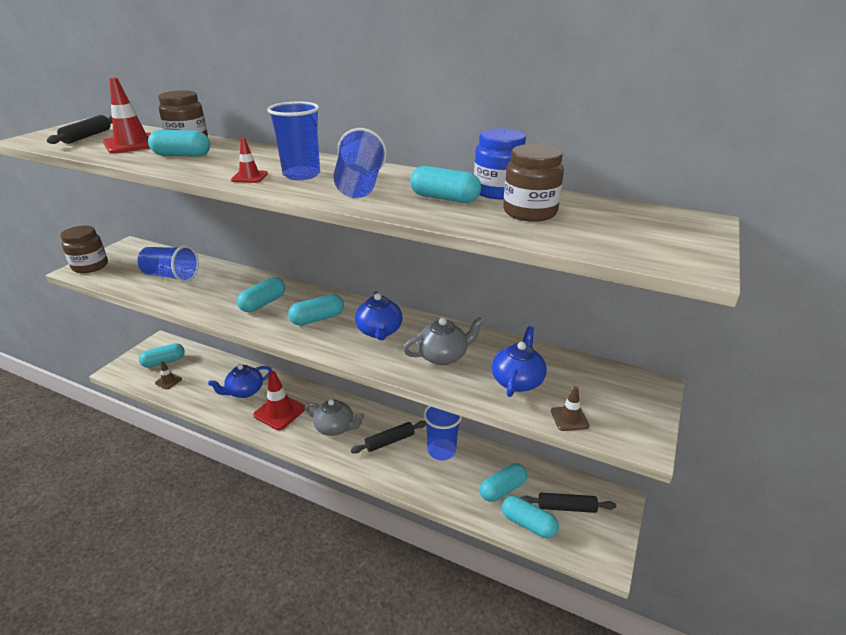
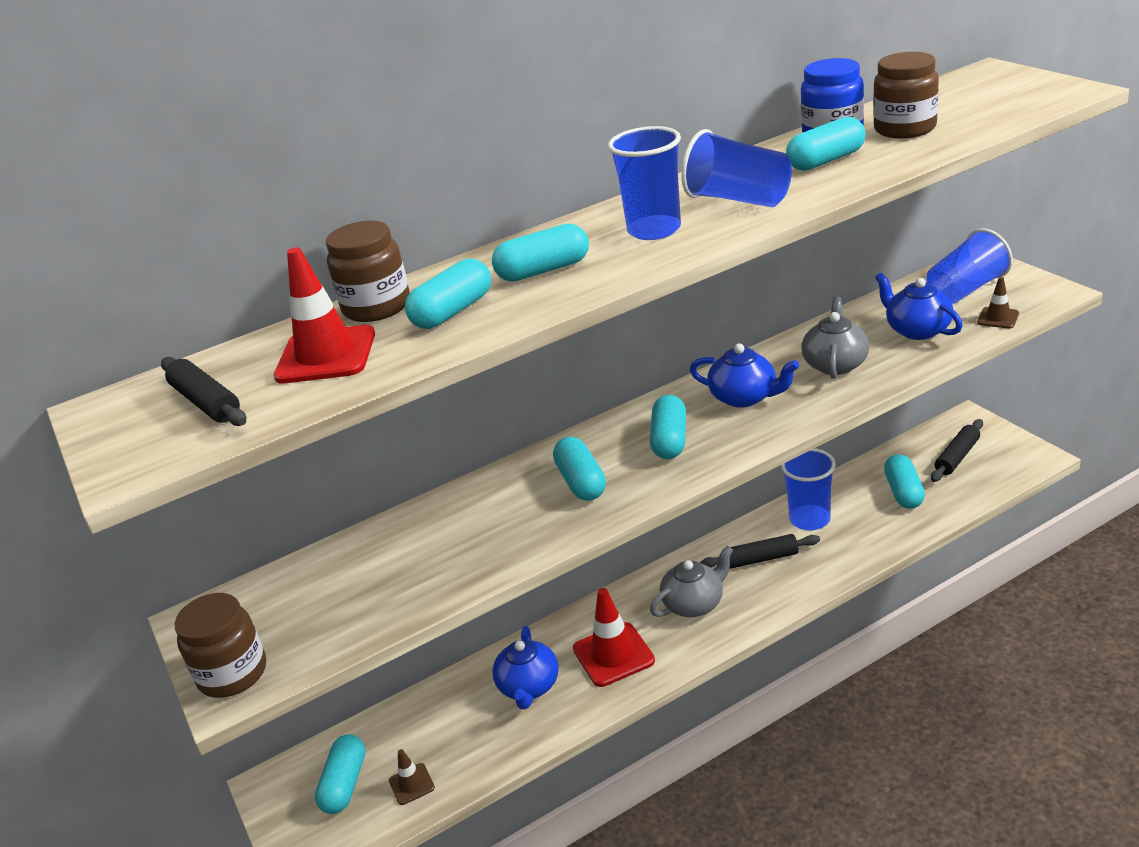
camera: 50 degrees left, 0 degrees up
(171, 276) = (390, 570): blue cup -> blue cup (966, 289)
(249, 177) = (623, 263): red traffic cone -> none
(389, 441) = (760, 559): black rolling pin -> black rolling pin turned 75 degrees clockwise
(528, 524) = (963, 491): turquoise capsule -> turquoise capsule (543, 270)

